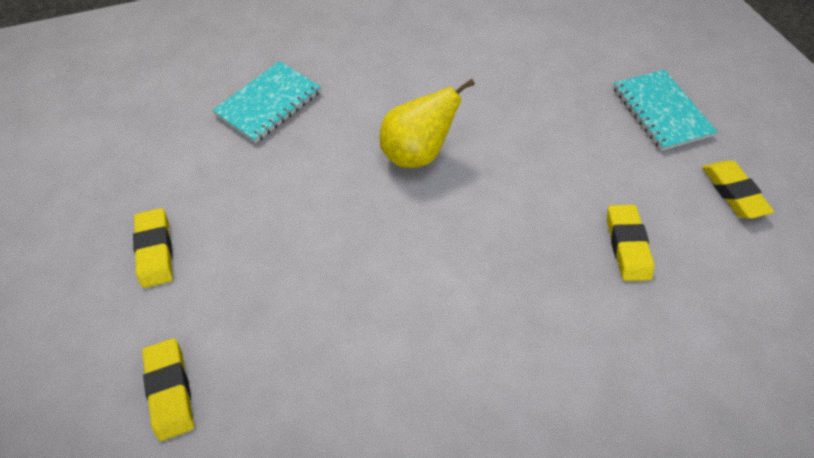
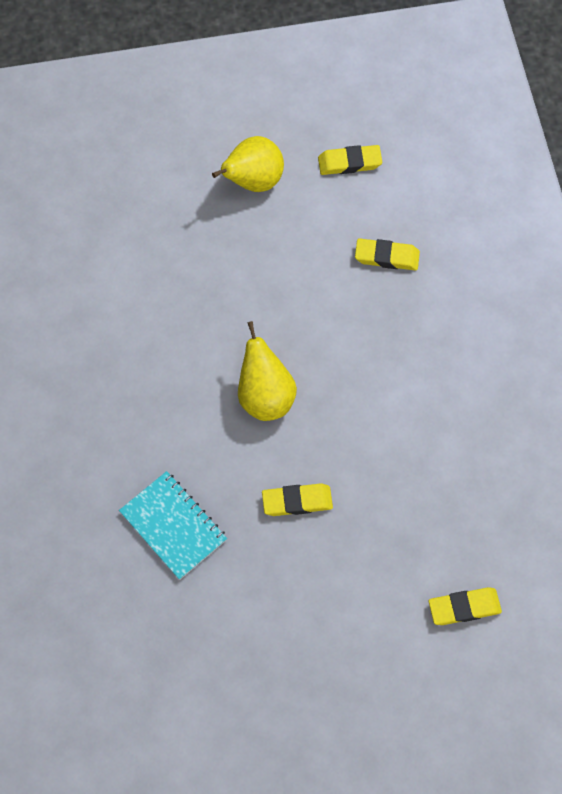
camera: 80 degrees left, 10 degrees up
(155, 250) = (336, 628): yellow eraser -> yellow eraser (297, 501)
(660, 111) = (253, 181): turquoise notebook -> yellow pear

